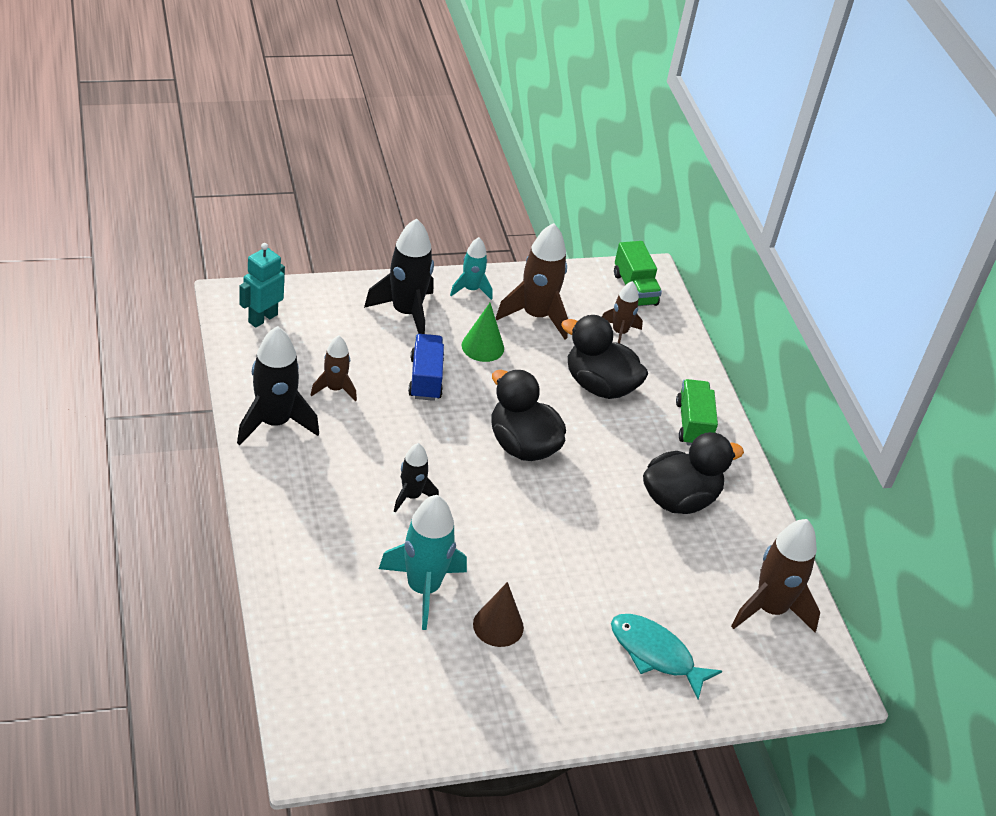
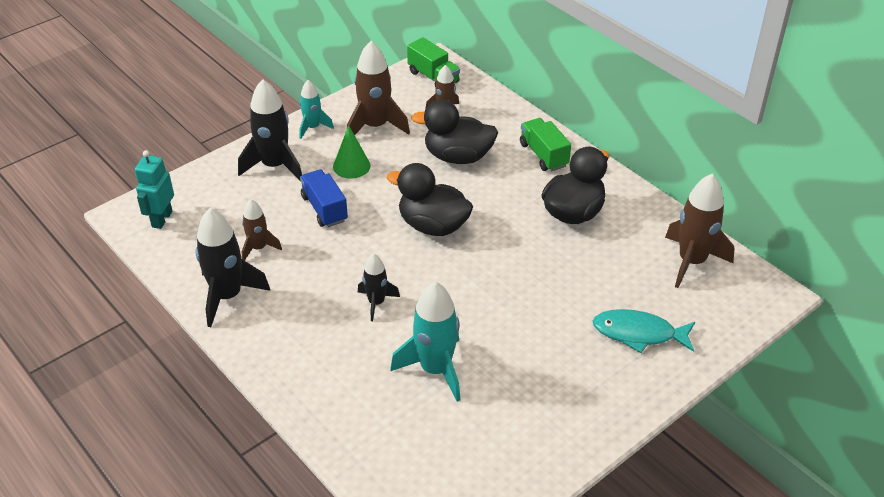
camera: 20 degrees left, 0 degrees up
(498, 625) = (511, 369): brown cone -> none

